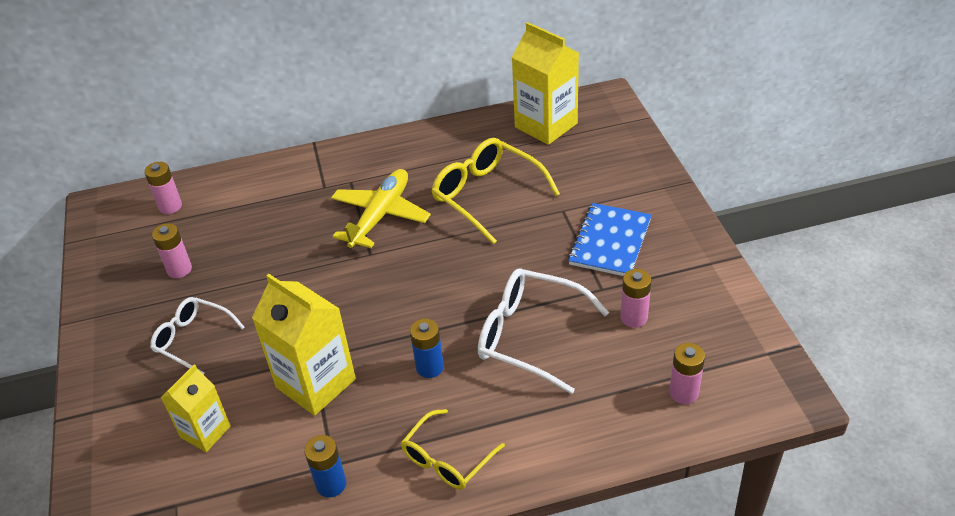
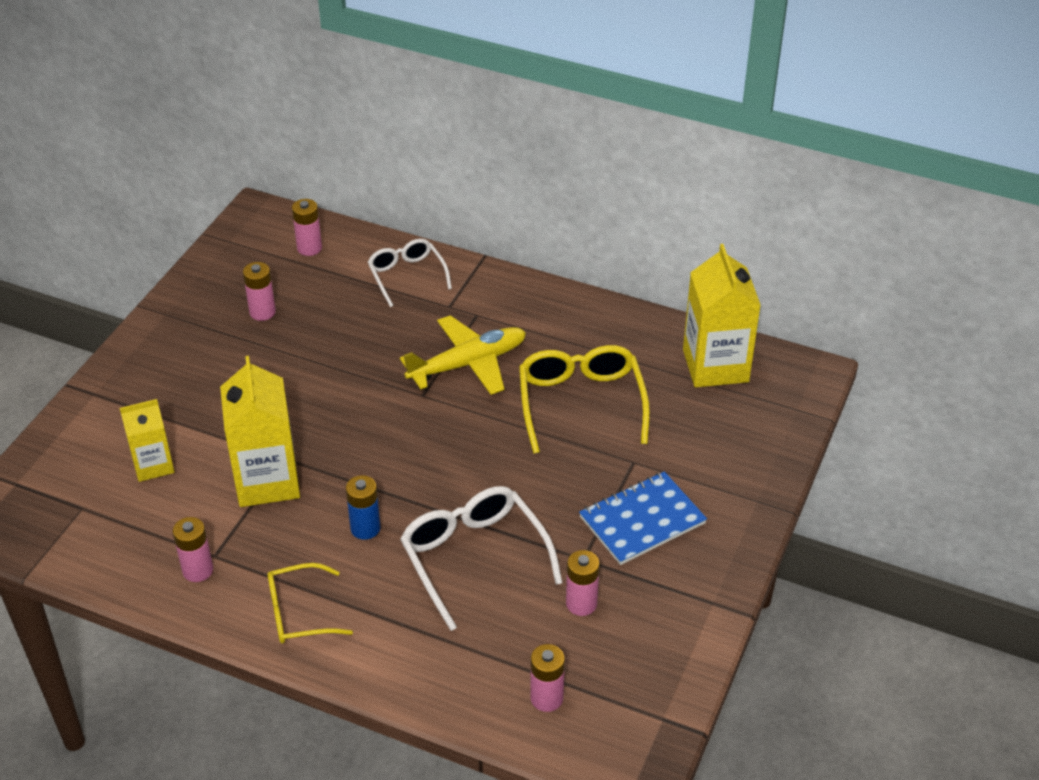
camera: 35 degrees right, 0 degrees up
(193, 339) = (215, 382): white glasses -> white glasses (407, 276)
(331, 484) = (198, 570): blue battery -> pink battery

